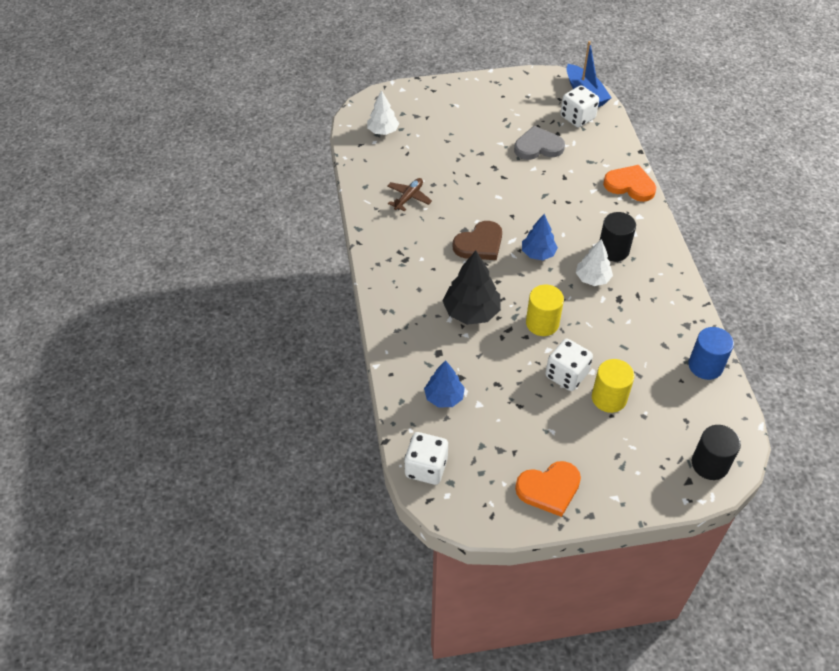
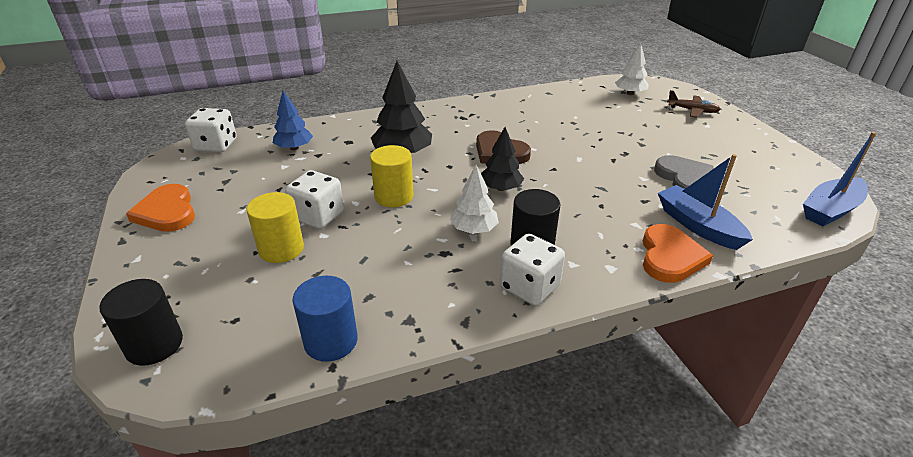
camera: 80 degrees right, 15 degrees down
(408, 197) = (546, 112): brown plane -> brown plane (692, 110)
(538, 253) = (501, 188): blue tree -> black tree
(577, 117) = (771, 205): white dice -> white dice (529, 287)
(597, 161) = (698, 225): none -> blue boat

